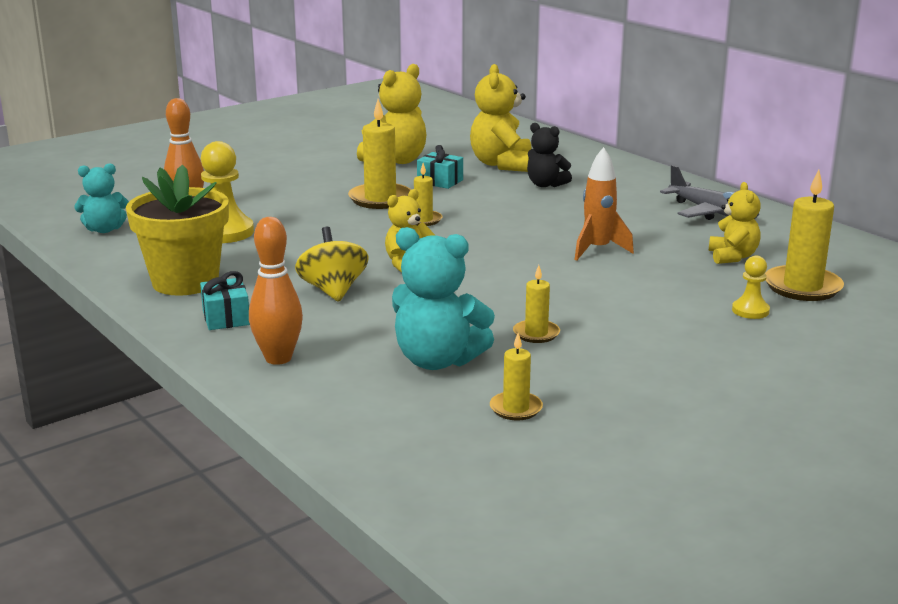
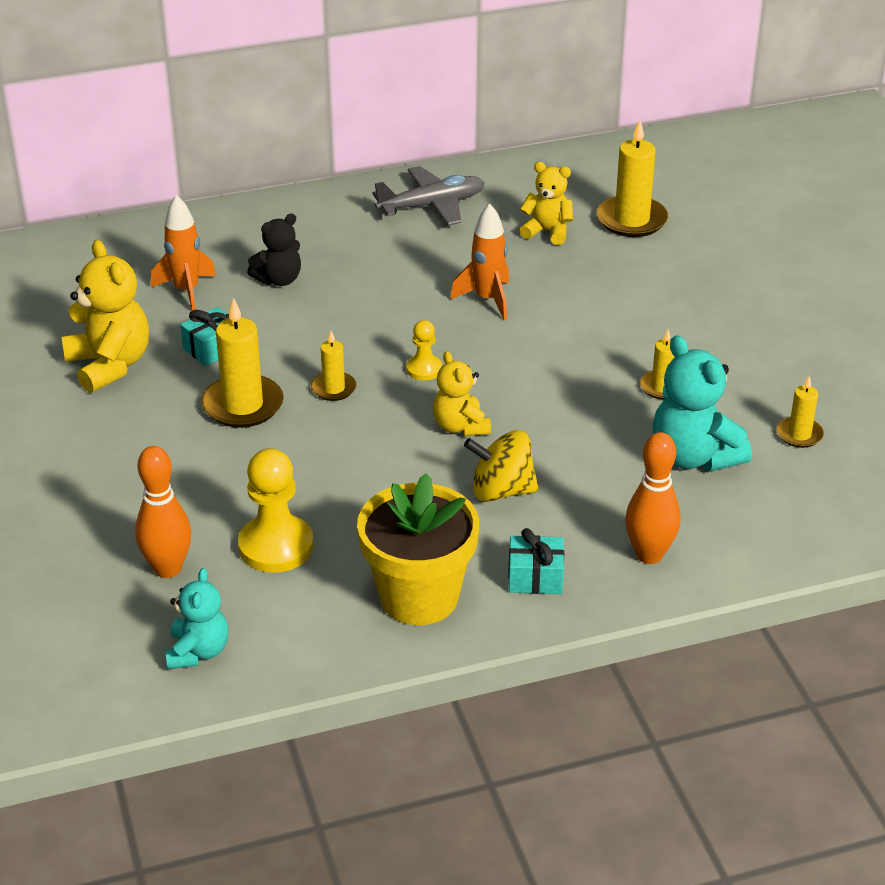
camera: 70 degrees left, 15 degrees up
(437, 360) = (694, 456): turquoise teddy bear -> turquoise teddy bear turned 105 degrees clockwise
(502, 164) = (186, 291): yellow teddy bear -> orange rocket
(750, 311) = (667, 262): yellow pawn -> yellow pawn (424, 369)

